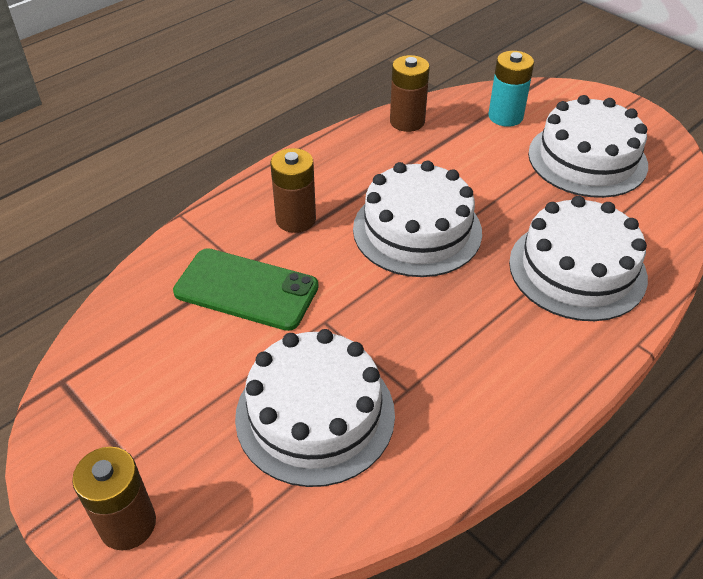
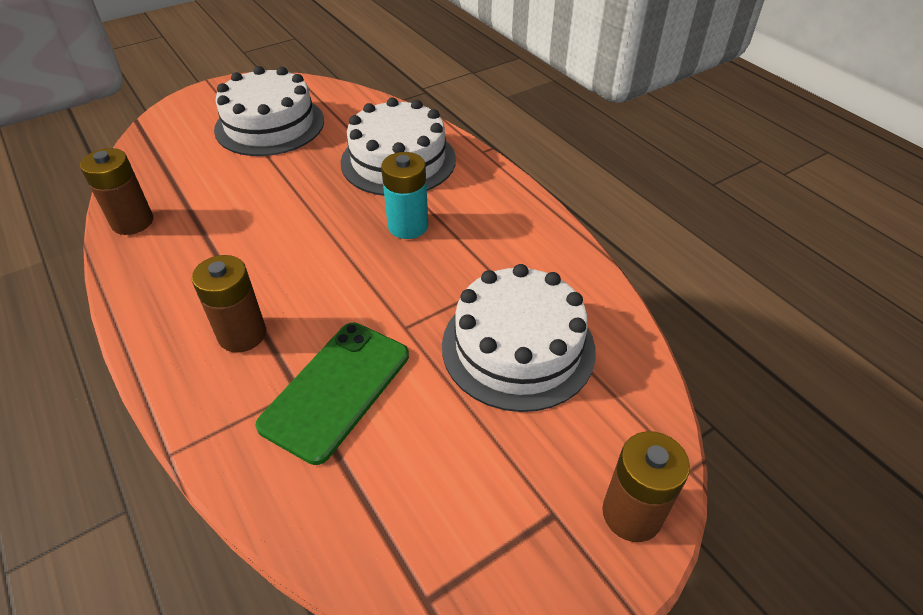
camera: 80 degrees left, 0 degrees up
(417, 230) = (307, 242): white cake -> none
(505, 116) = (177, 156): turquoise battery -> turquoise battery (408, 226)

